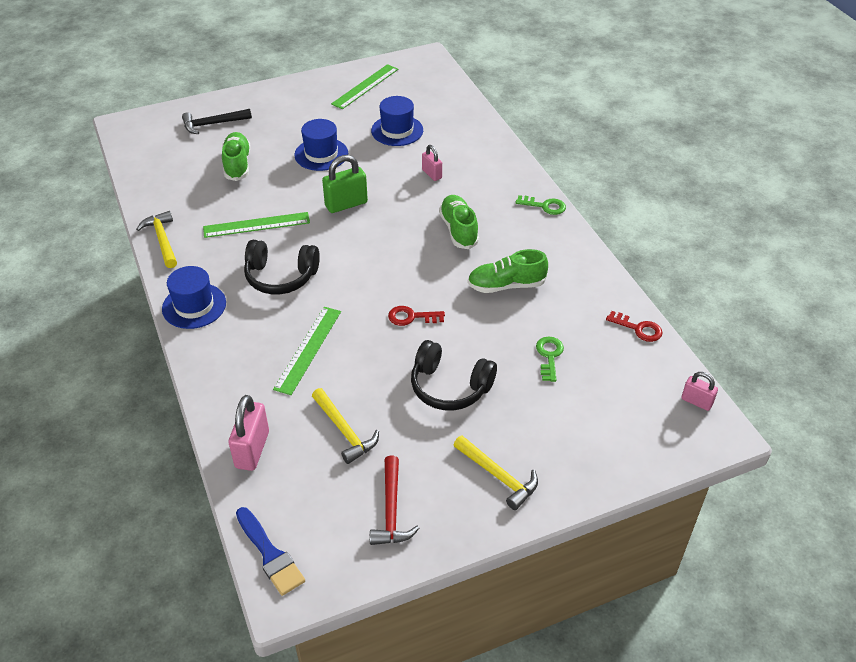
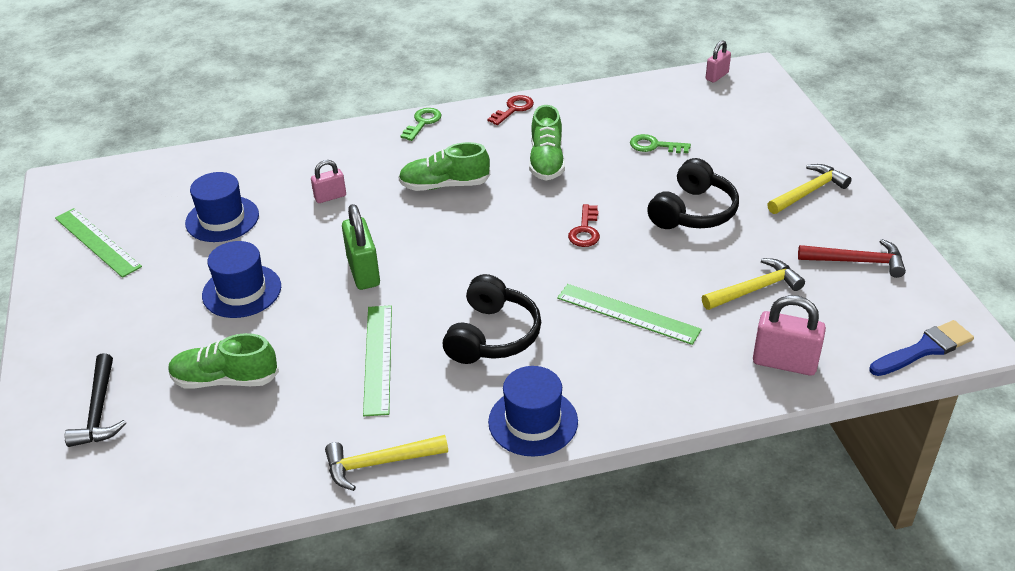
camera: 80 degrees left, 5 degrees down
(638, 329) = (623, 91): red key -> red key (513, 109)

